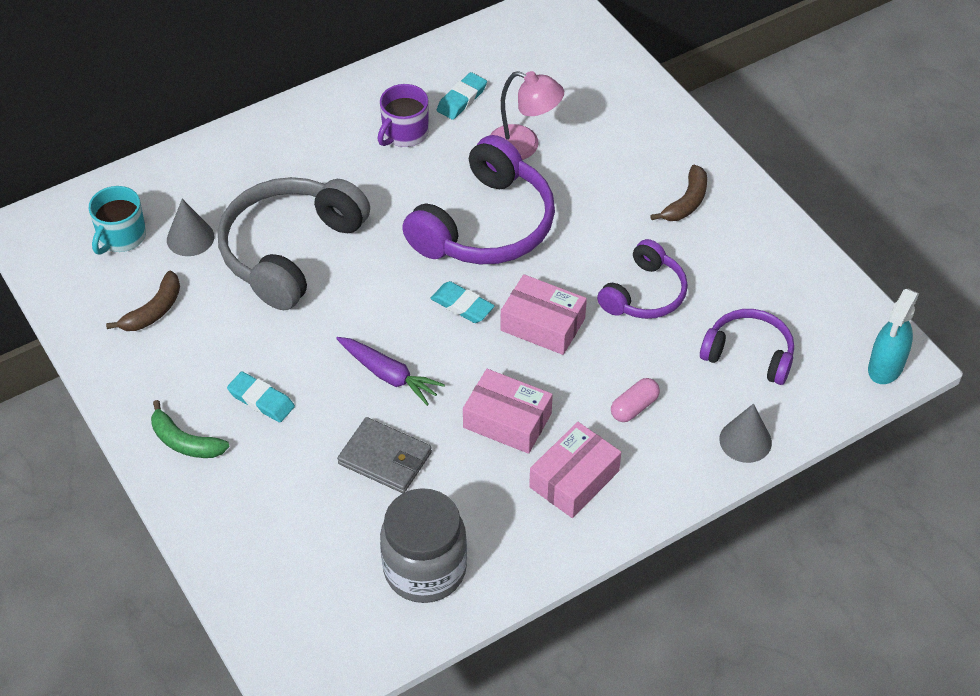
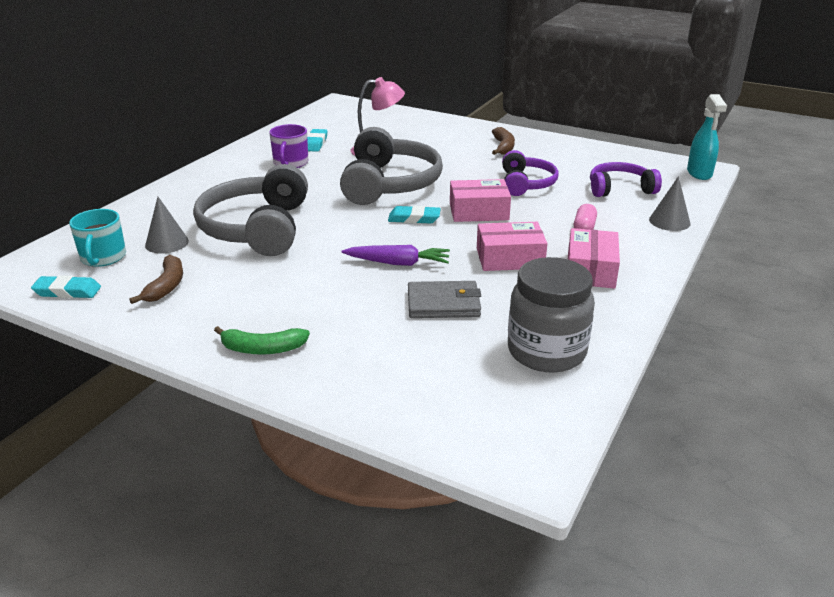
camera: 30 degrees left, 20 degrees down
(261, 400) = (308, 305): turquoise eraser -> turquoise eraser (67, 291)
(485, 225) = (389, 184): purple headphones -> grey headphones

